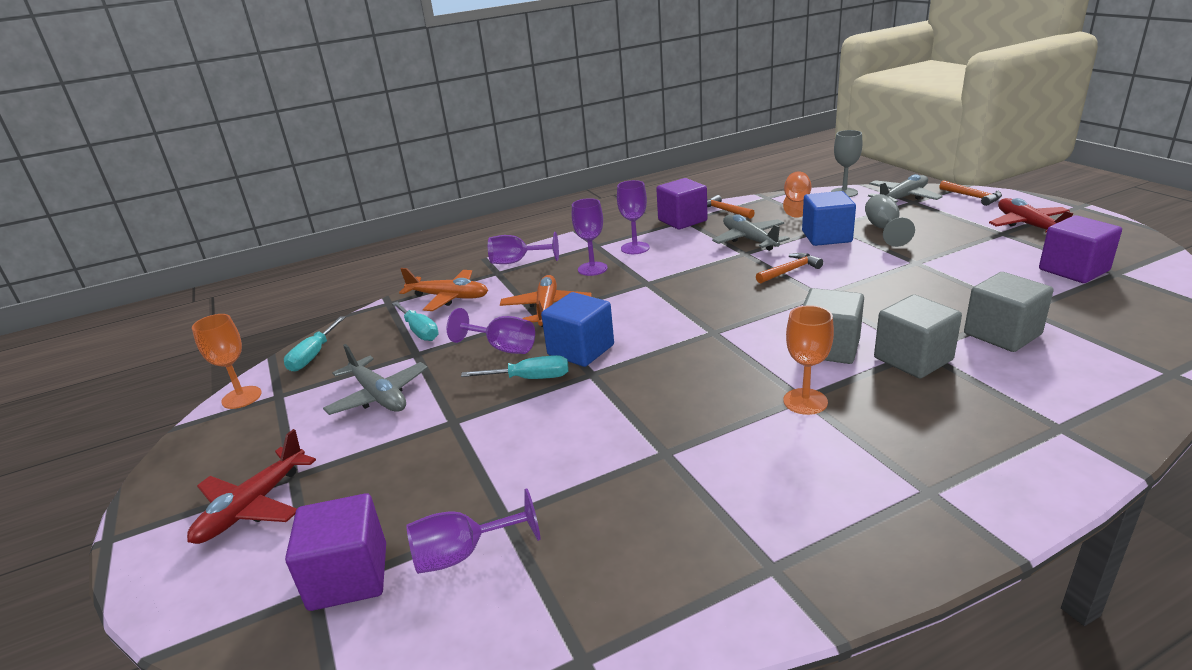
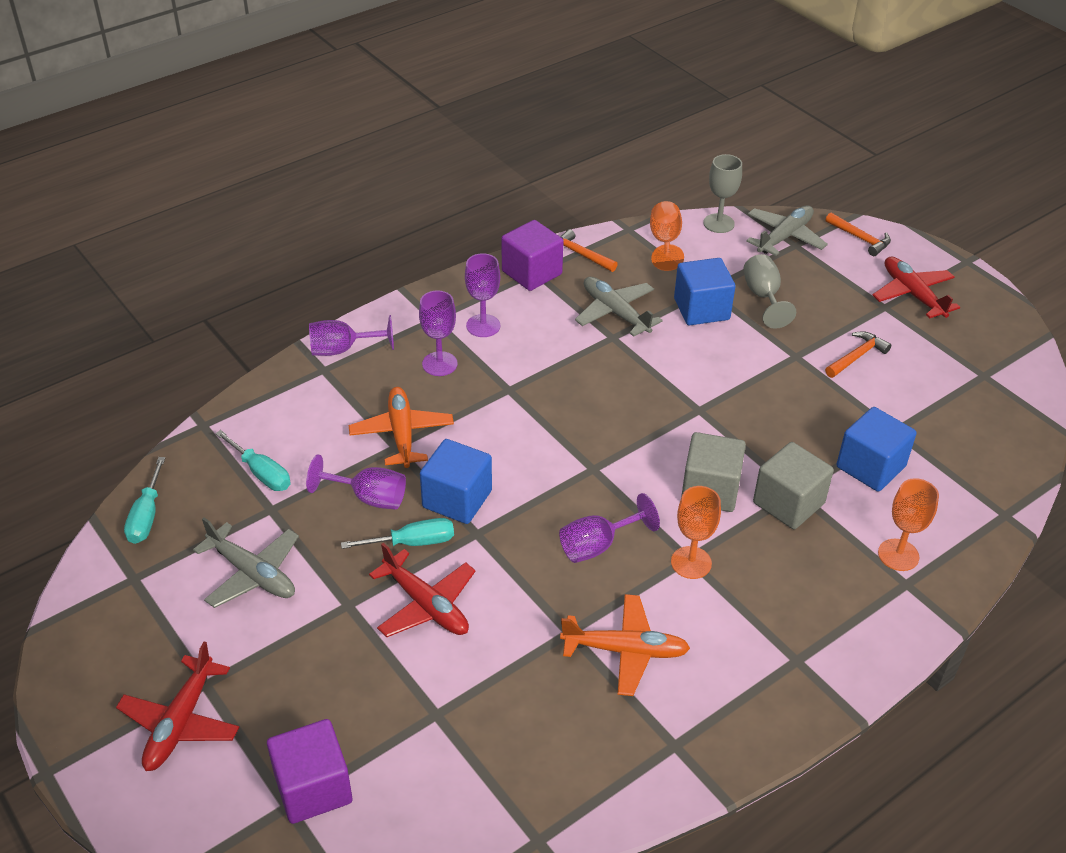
camera: 15 degrees left, 15 degrees up
(241, 397) = (90, 583): orange goblet -> orange goblet (898, 555)
(449, 297) = (277, 415): orange plane -> orange plane (626, 651)
(462, 554) = (410, 756): purple goblet -> purple goblet (597, 546)
(526, 425) = (426, 605): none -> red plane
(790, 271) = (665, 369): orange hammer -> orange hammer (856, 356)
(1002, 334) = (870, 467): grey cube -> blue cube
(1073, 270) = (946, 370): purple cube -> none

